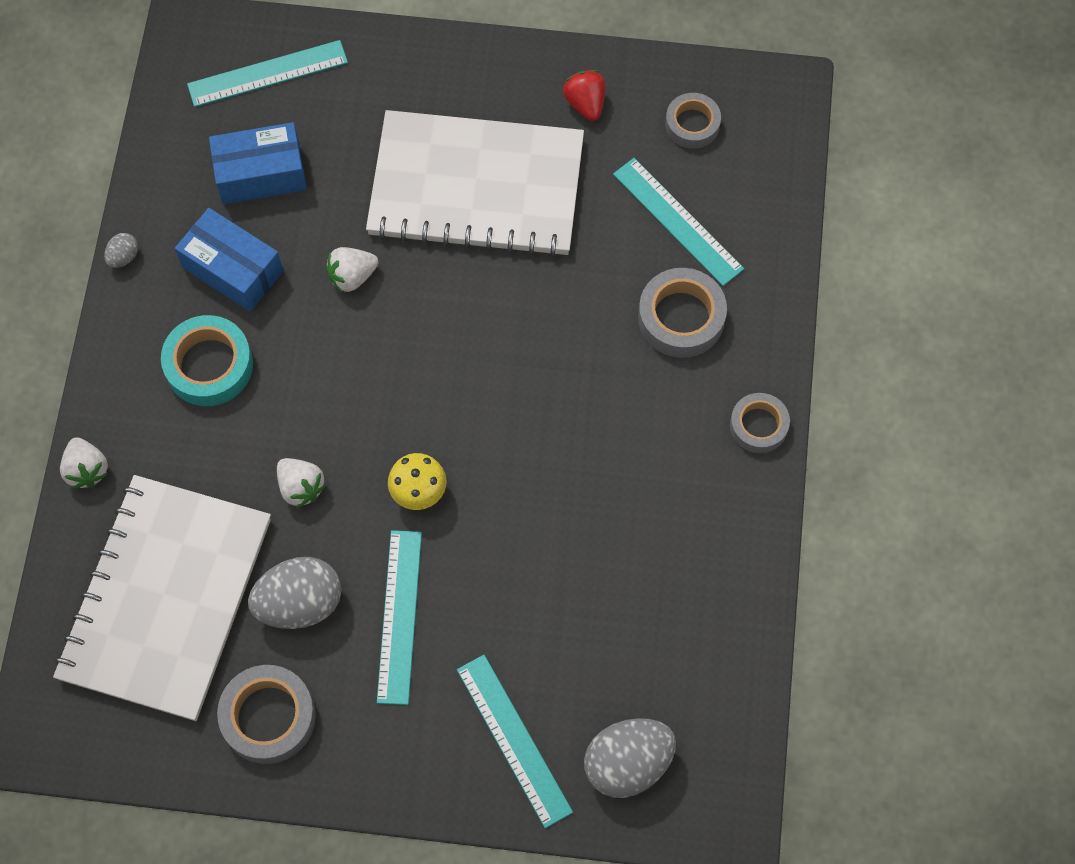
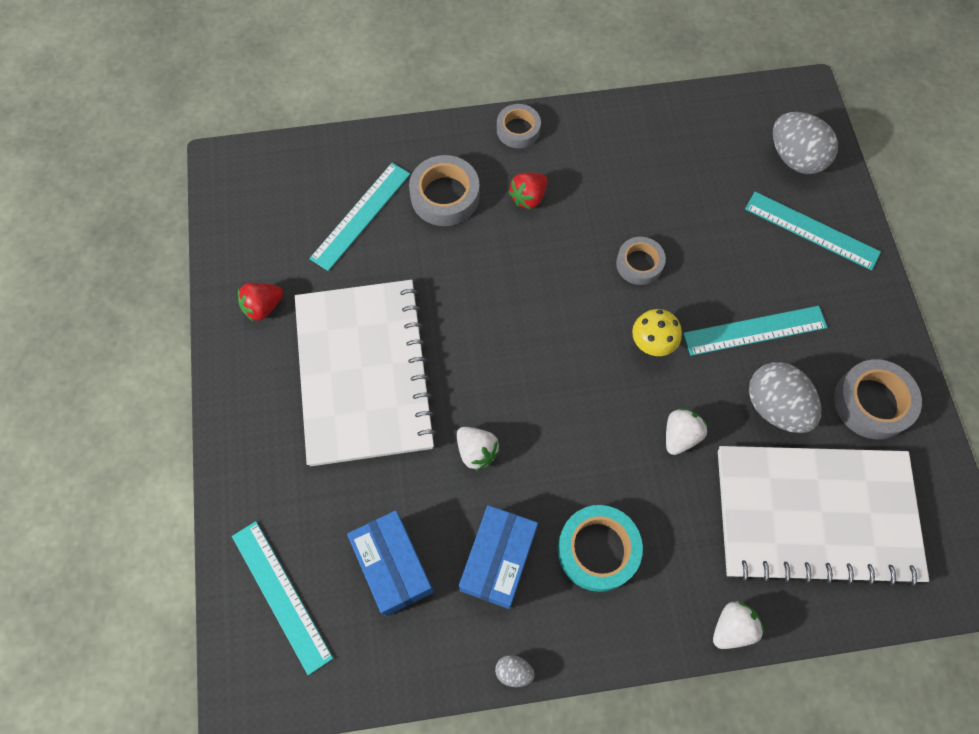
camera: 105 degrees left, 0 degrees up
(513, 740) = (811, 230): turquoise ruler -> turquoise ruler turned 75 degrees clockwise
(654, 411) = (528, 197): none -> red strawberry
(692, 124) = (268, 224): grey tape -> grey tape (639, 264)

